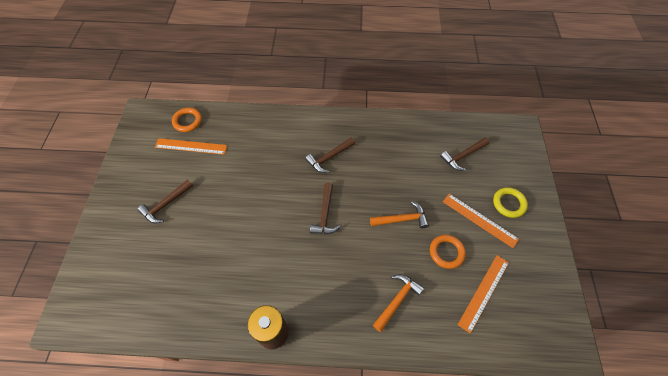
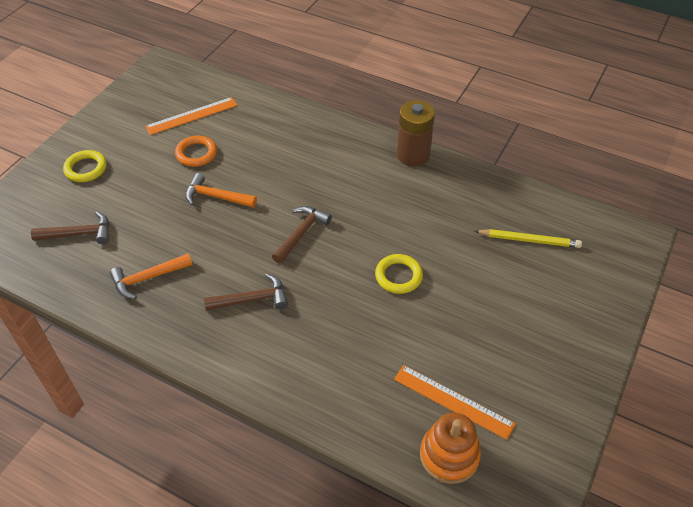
camera: 155 degrees left, 10 degrees down
(156, 278) = (529, 240): none -> yellow pencil
(166, 204) = (507, 321): brown hammer -> none
(187, 121) = (449, 455): orange ring -> orange stacking toy
(245, 208) = (398, 276): none -> yellow ring
(397, 300) = (278, 137): orange hammer -> orange hammer (148, 278)
(479, 220) = (133, 166): orange ruler -> none

